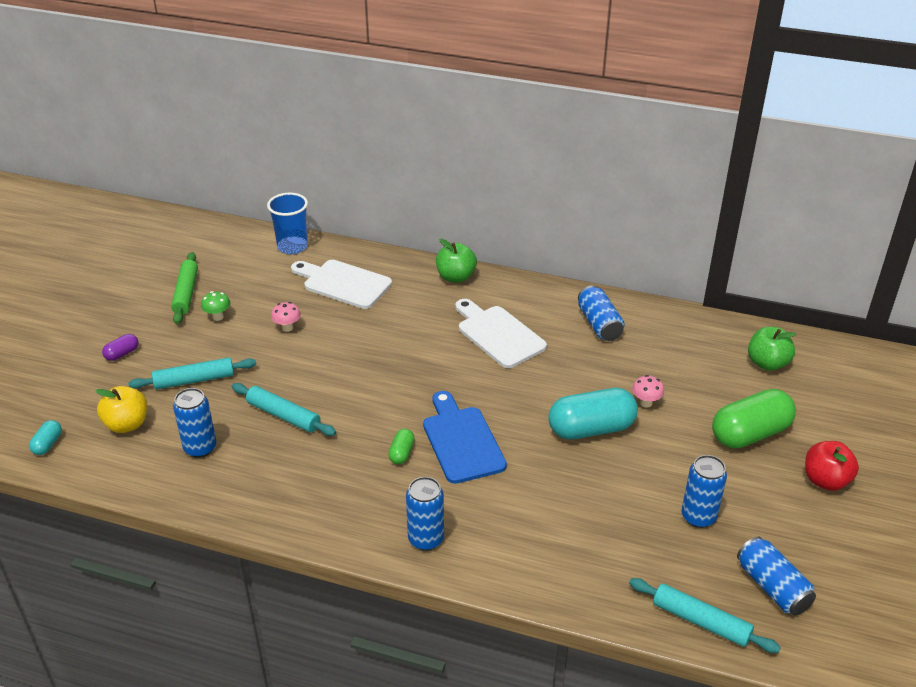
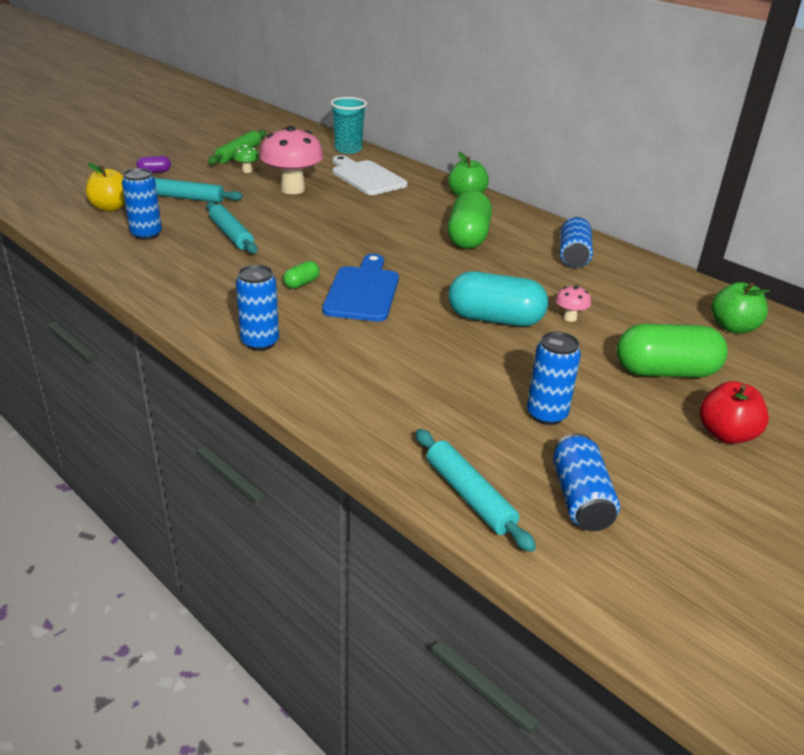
camera: 25 degrees right, 5 degrees down
(48, 444) = (45, 202): turquoise capsule -> none
(287, 328) = (293, 189): pink mushroom -> pink mushroom, size x2.30
(292, 246) = (348, 149): blue cup -> turquoise cup
(498, 334) = (468, 237): white cutting board -> green capsule

